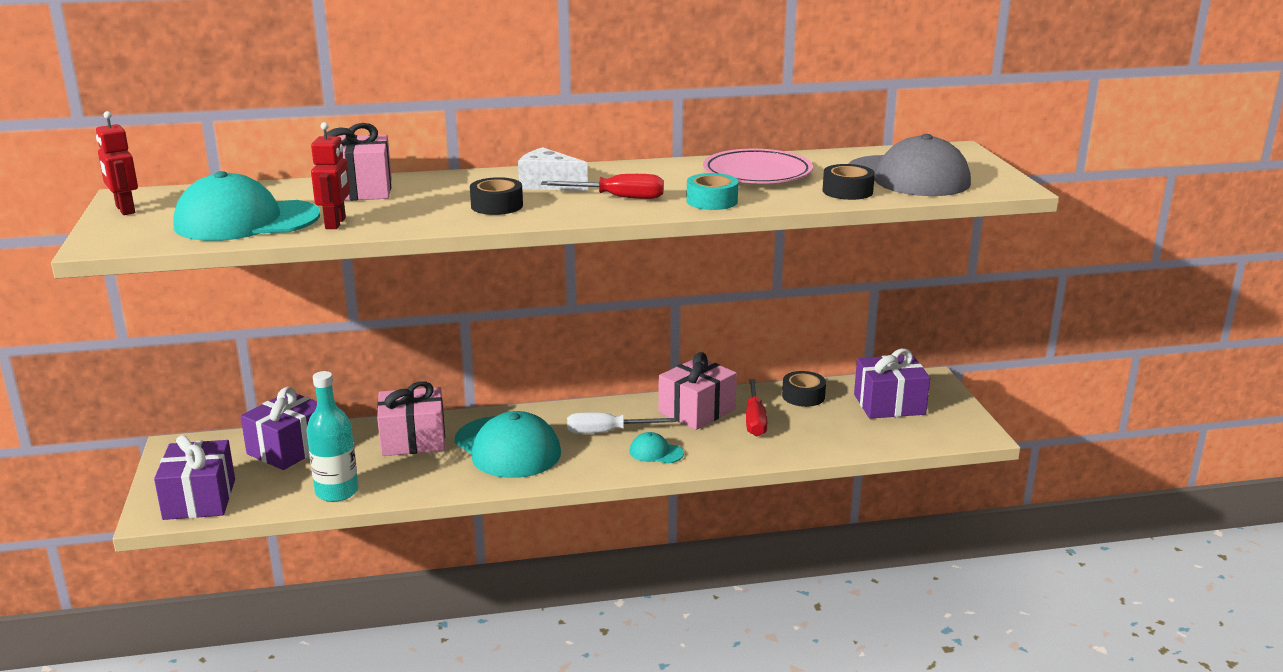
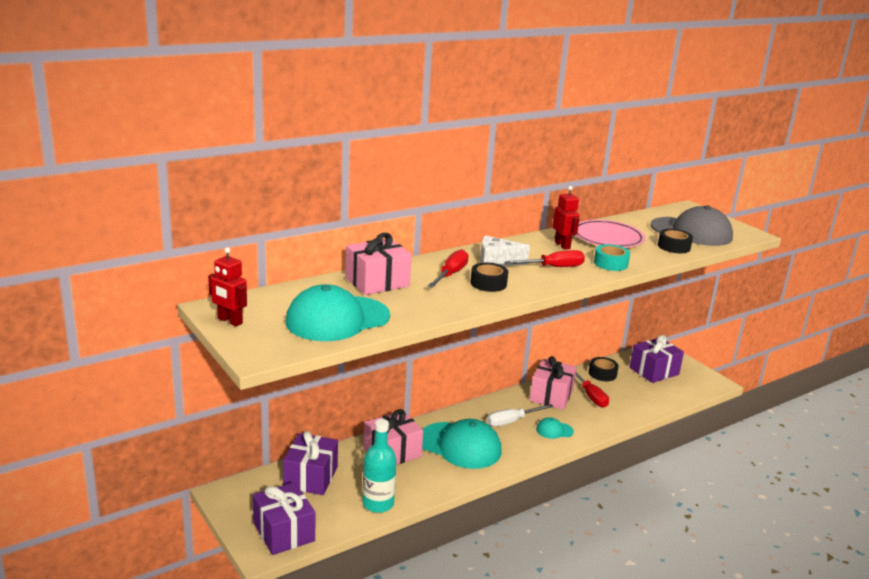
camera: 25 degrees left, 0 degrees up
(336, 223) = (403, 312): red robot -> red robot (562, 245)
(463, 192) = (450, 274): none -> red screwdriver

